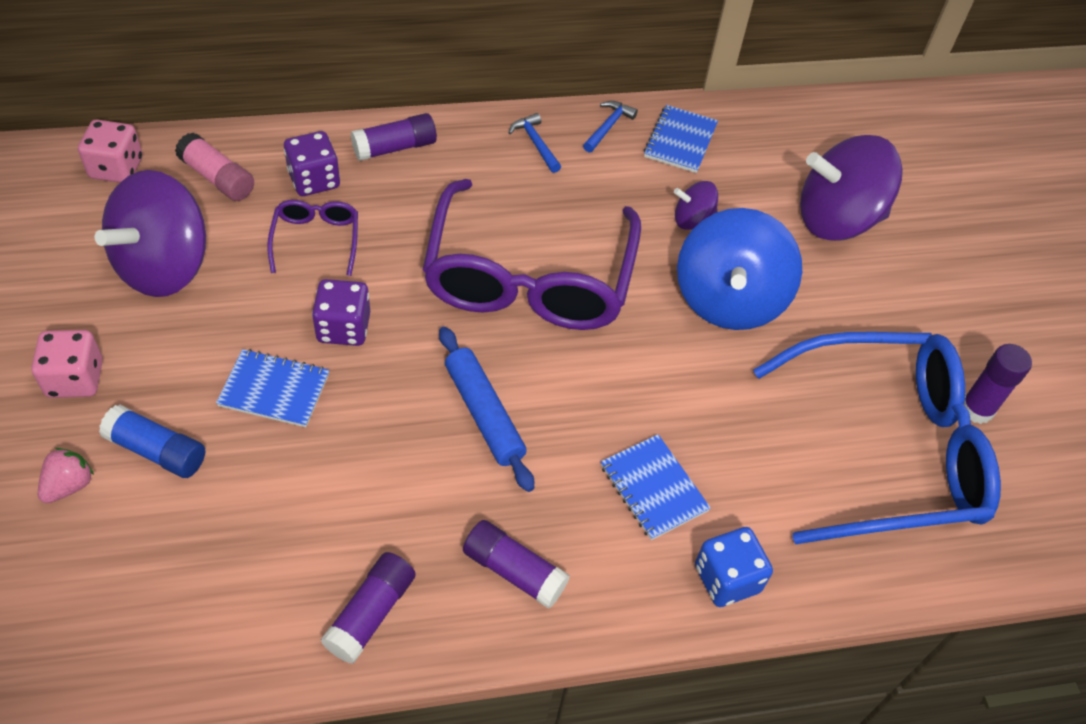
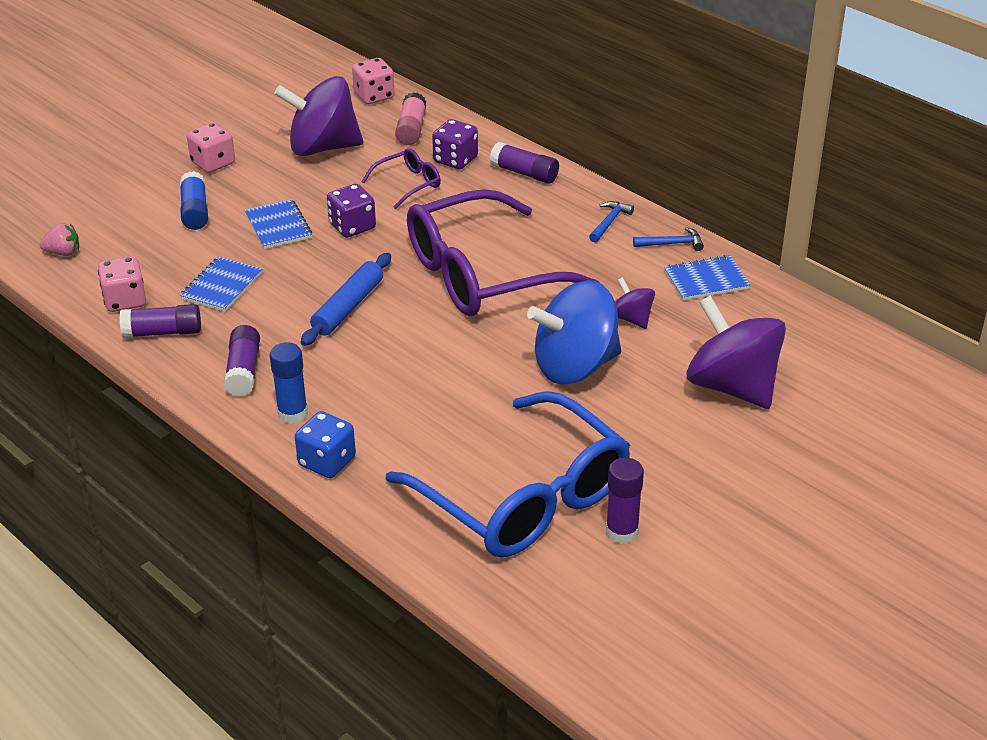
camera: 60 degrees right, 15 degrees down
(69, 485) = (145, 197): pink strawberry -> pink strawberry (63, 253)
(268, 621) = (125, 300): none -> pink dice
(625, 565) = (292, 413): none -> blue glue stick
(653, 488) = (366, 400): blue notebook -> blue notebook (222, 286)

